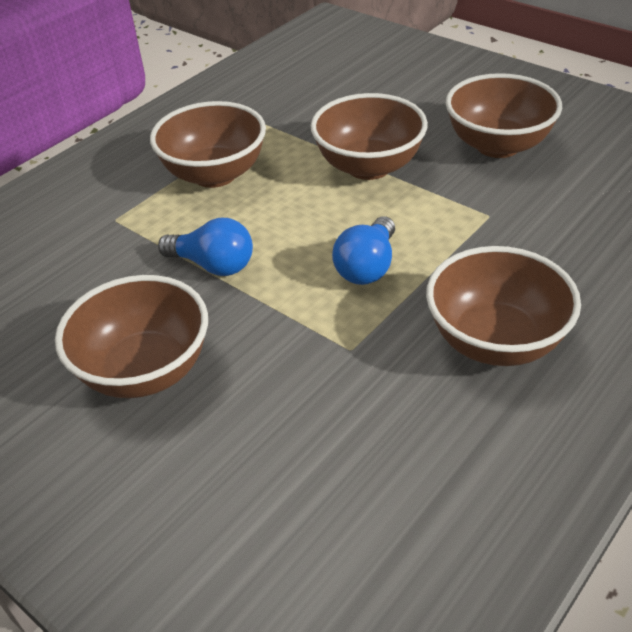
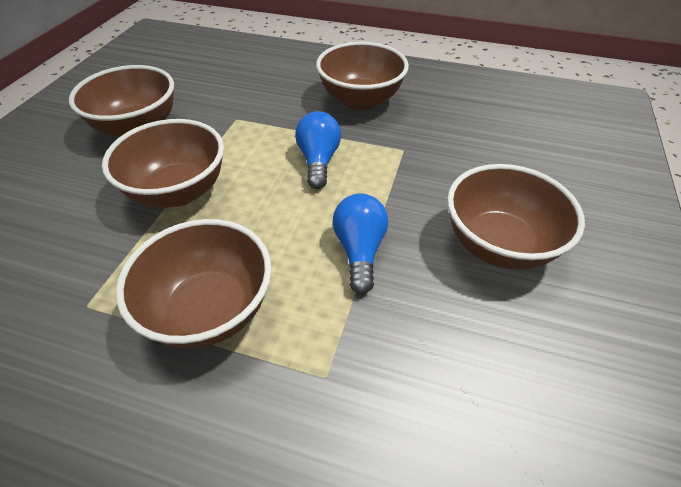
camera: 115 degrees left, 5 degrees up
(367, 267) = (318, 161): blue light bulb -> blue light bulb turned 90 degrees counterclockwise

